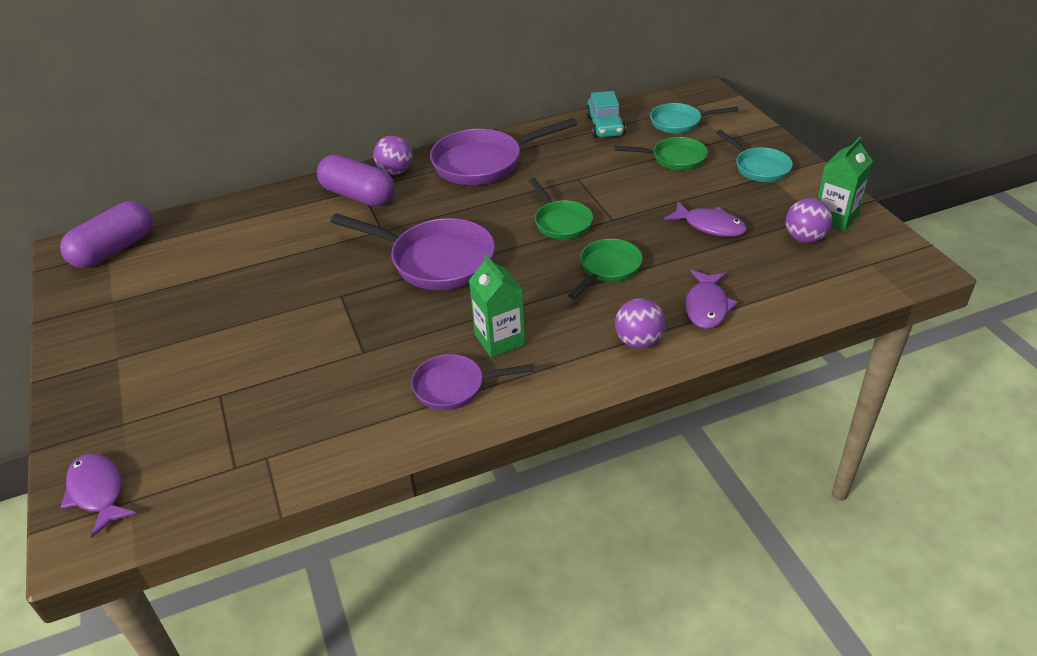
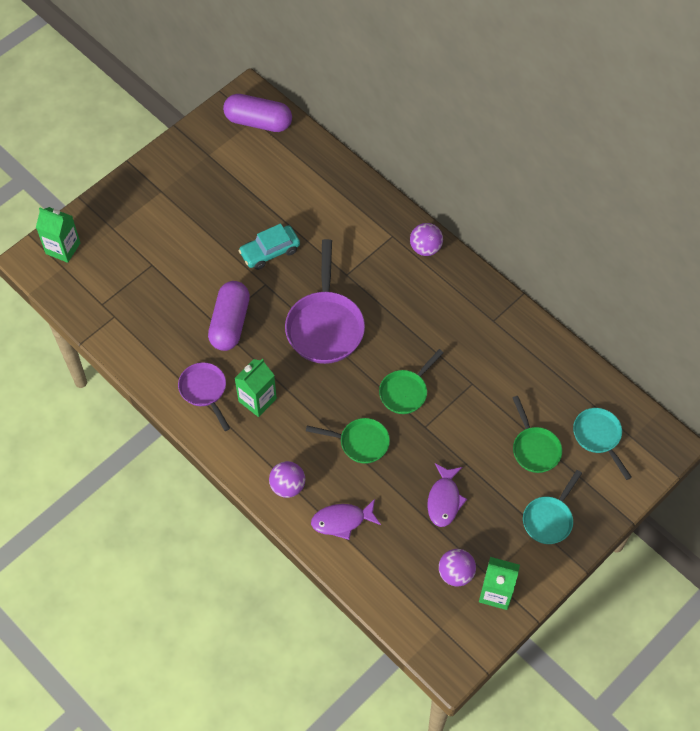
camera: 65 degrees right, 20 degrees up
(98, 492) = (63, 248): purple fish -> green carton
(358, 196) = (382, 238): purple capsule -> purple capsule (230, 323)
(484, 163) = (465, 306): purple pan -> none
(605, 126) = (565, 378): turquoise car -> turquoise car (270, 252)

